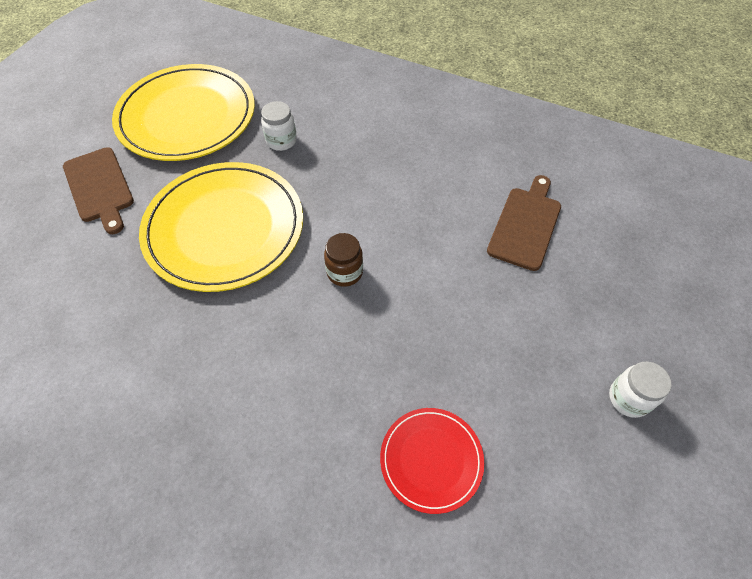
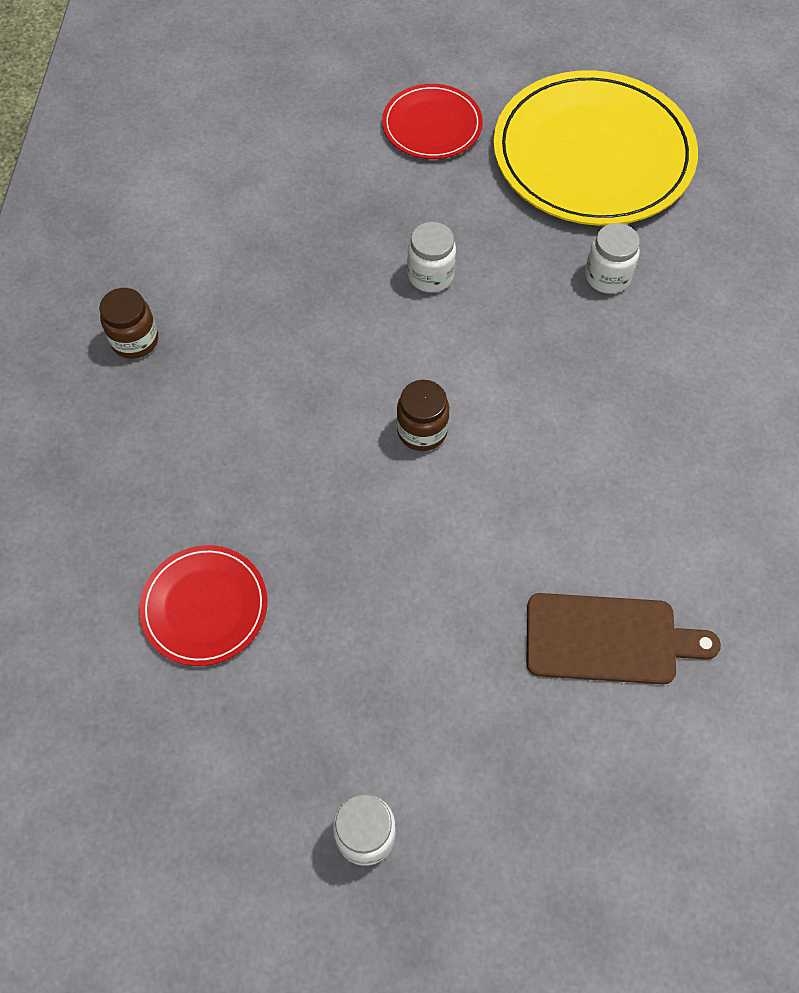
camera: 70 degrees right, 5 degrees up
(99, 187) = (432, 125): brown cutting board -> red plate
(160, 450) = (135, 340): none -> brown jar
(224, 228) = (430, 275): yellow plate -> white jar

